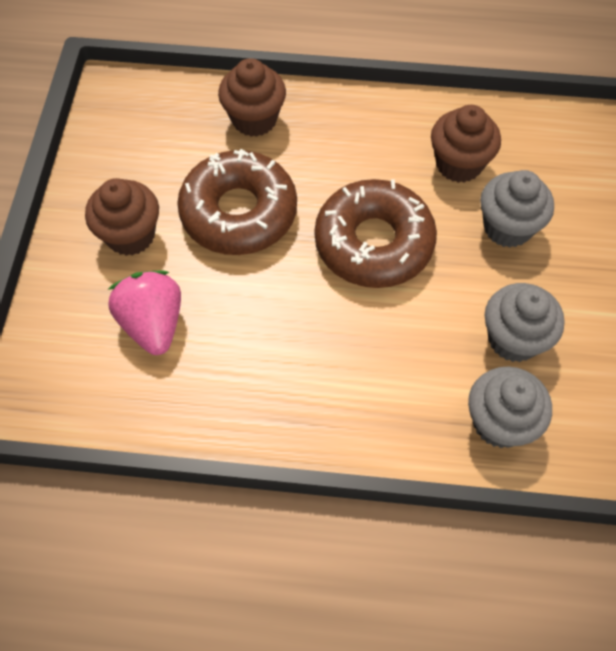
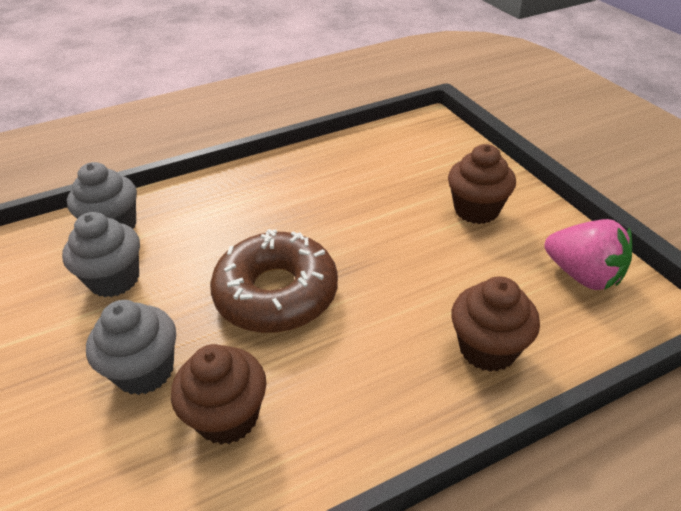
camera: 150 degrees right, 20 degrees down
(153, 323) = (400, 176): pink strawberry -> pink strawberry (582, 275)
(239, 212) = (413, 261): brown donut -> none

